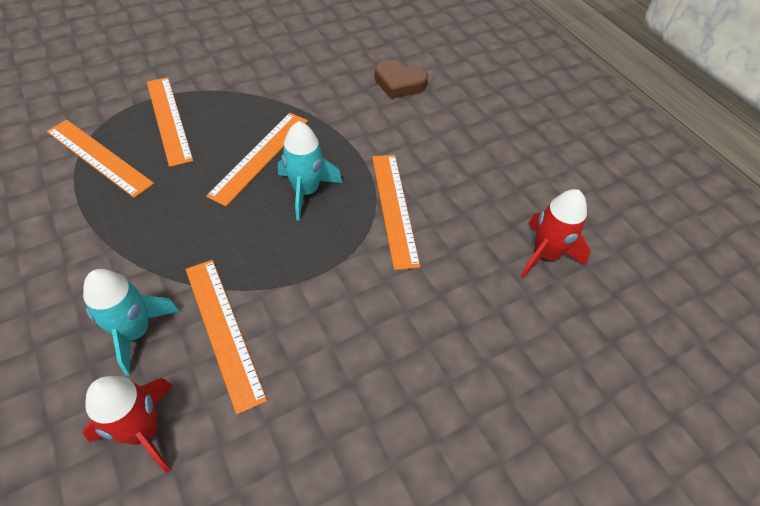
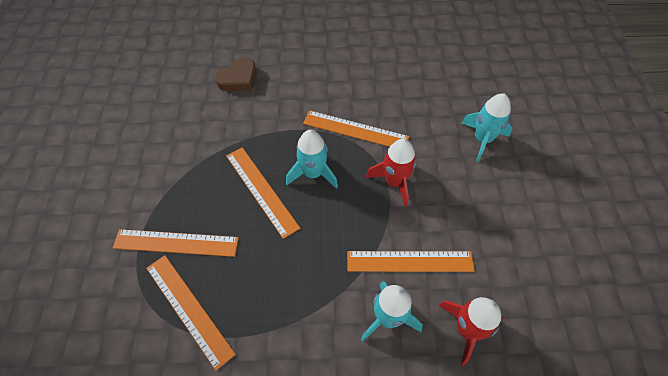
camera: 60 degrees left, 5 degrees up
(99, 157) = (189, 309): orange ruler -> orange ruler turned 75 degrees clockwise
(474, 361) = (482, 139): none -> turquoise rocket
(545, 254) = (427, 75): red rocket -> red rocket (394, 182)

